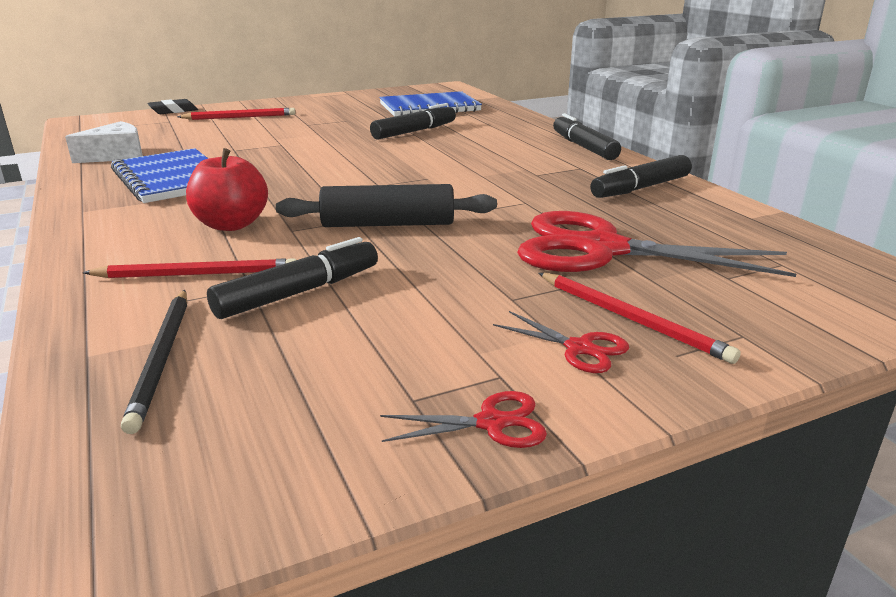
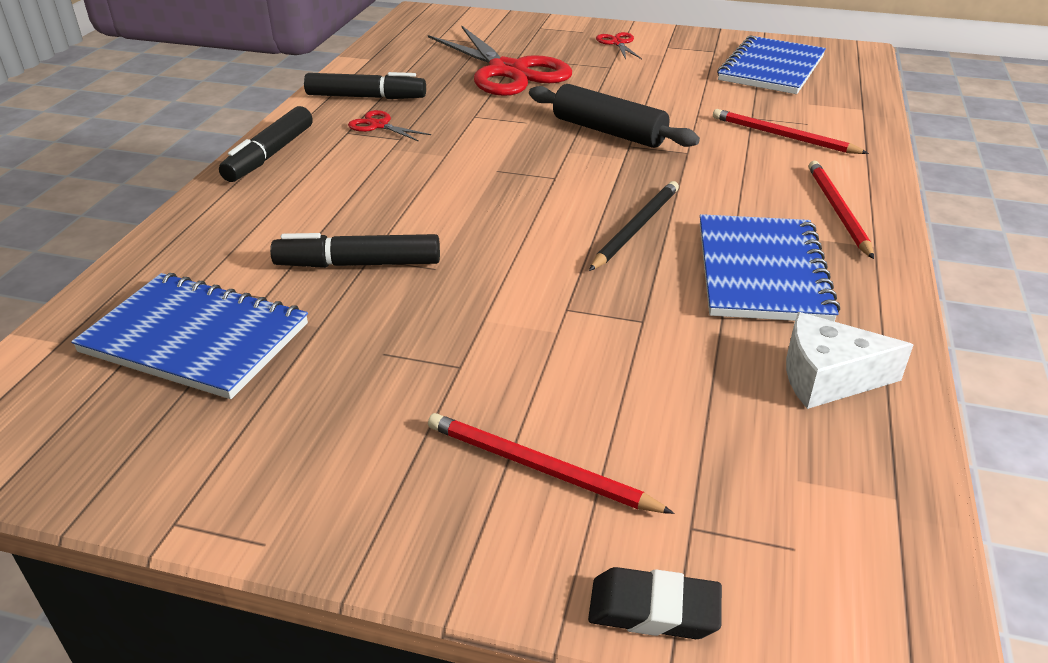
camera: 140 degrees left, 10 degrees up
(162, 358) = (821, 95): black pencil -> black pencil (636, 228)
(231, 225) = (733, 173): red apple -> none
(274, 390) = (771, 68): none -> blue notebook
(299, 292) = (724, 104): black marker -> none
(491, 423) = (693, 37): red scissors -> red scissors (379, 125)
(631, 319) = (572, 44): red pencil -> red pencil (837, 210)

